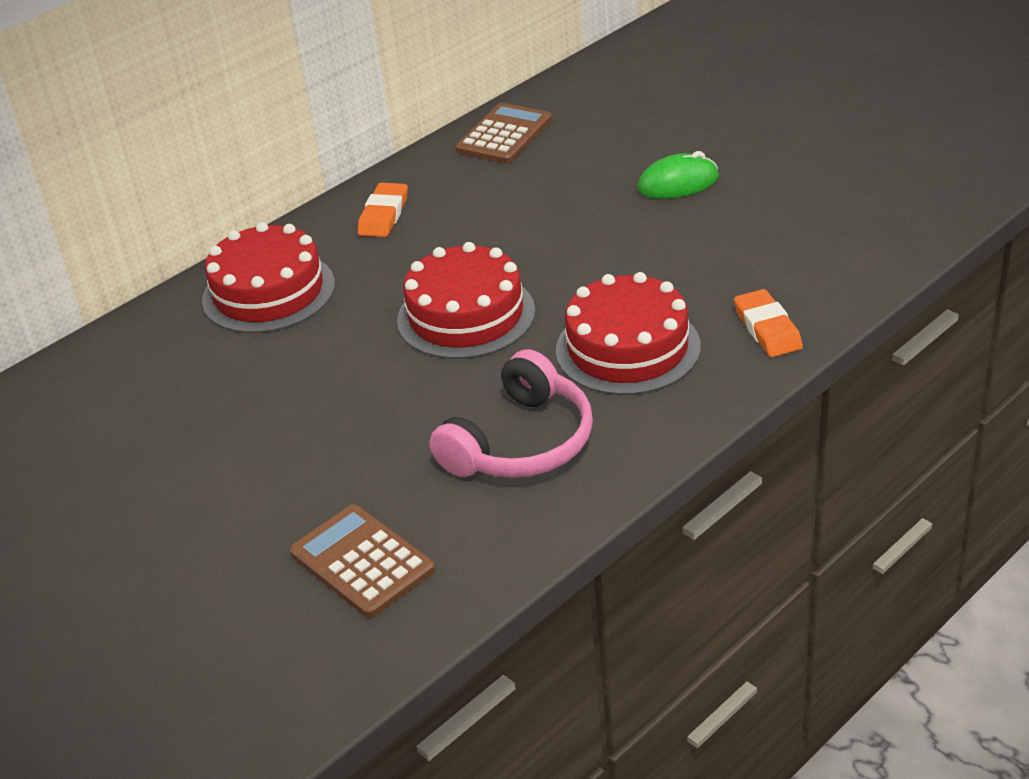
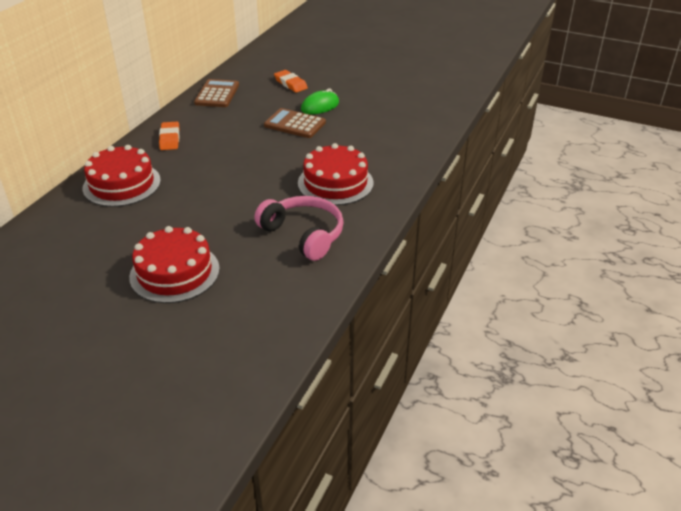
camera: 25 degrees left, 0 degrees up
(362, 562) = (248, 307): brown calculator -> brown calculator (295, 124)
(466, 315) = (242, 180): red cake -> red cake (174, 272)
(520, 442) = (303, 235): pink headphones -> pink headphones turned 60 degrees counterclockwise
(767, 328) = (399, 164): orange eraser -> orange eraser (290, 84)

